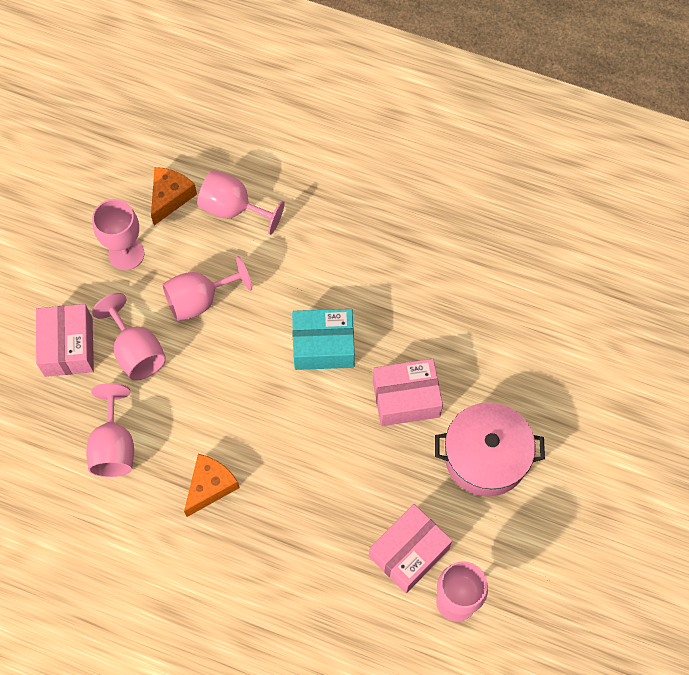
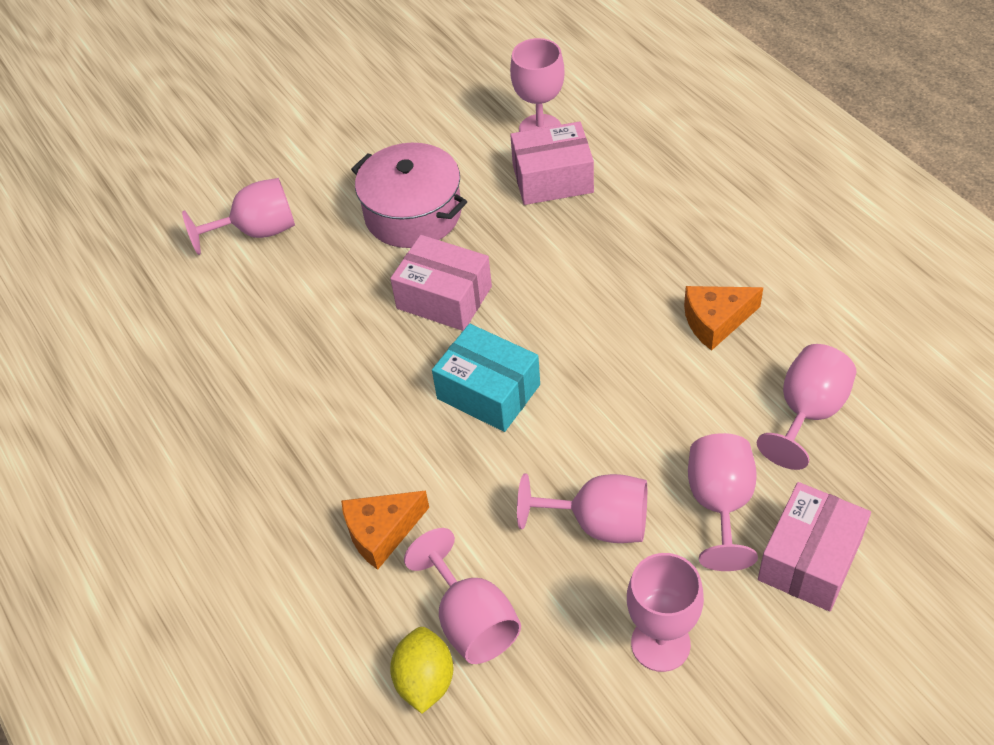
camera: 140 degrees left, 15 degrees down
(170, 197) = (546, 693): orange cheese -> orange cheese (381, 532)
(235, 168) = (425, 681): none -> yellow lemon
(582, 376) = (257, 231): none -> pink goblet

